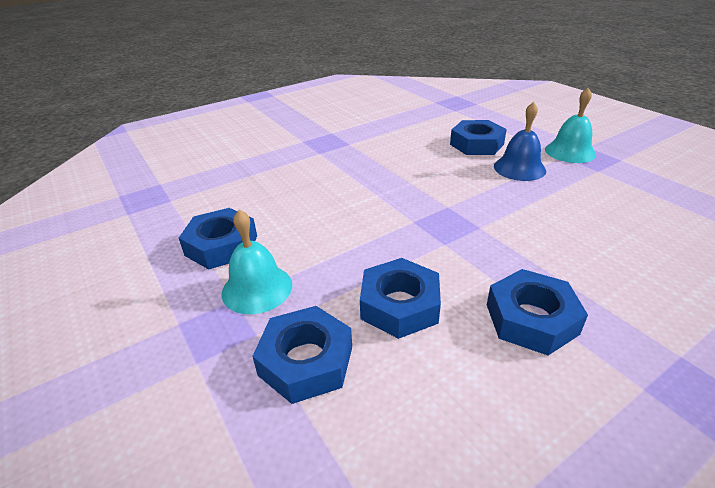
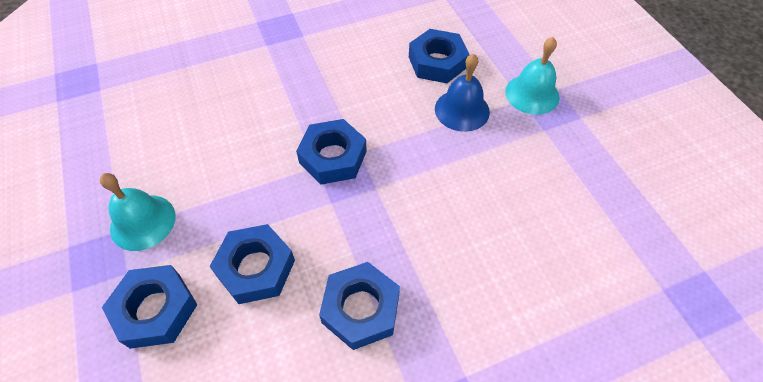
camera: 10 degrees right, 20 degrees up
(221, 245) = (128, 162): blue nut -> blue nut (333, 157)

